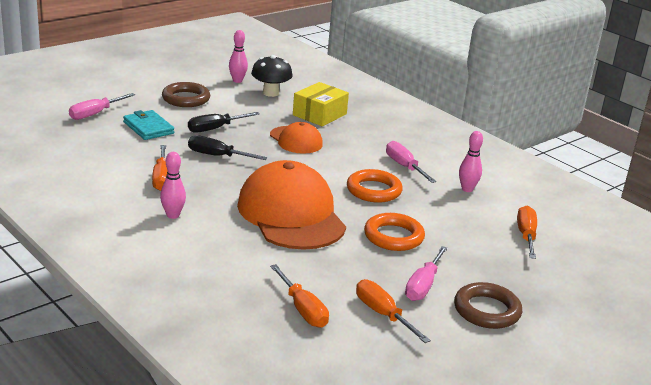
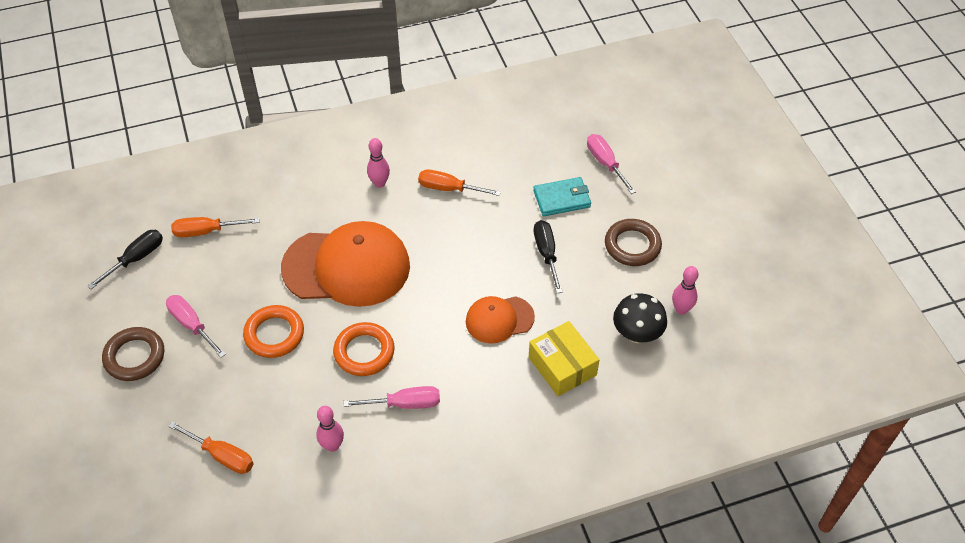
camera: 115 degrees right, 25 degrees up
(217, 156) = (482, 240): black screwdriver -> black screwdriver (136, 259)
(383, 314) = (171, 280): orange screwdriver -> none

